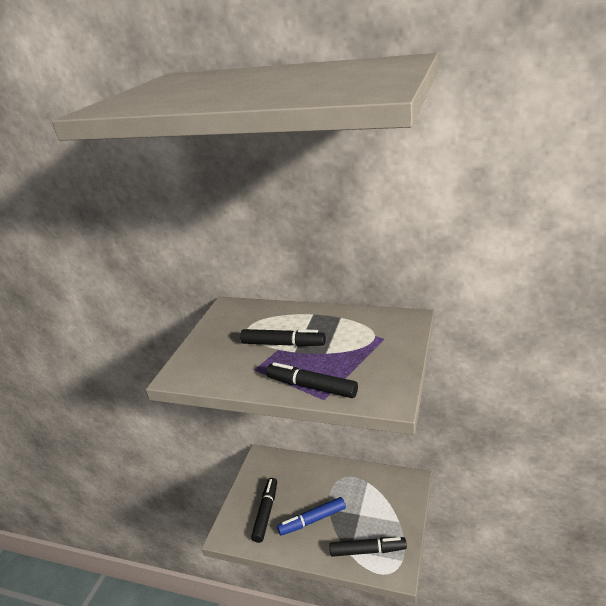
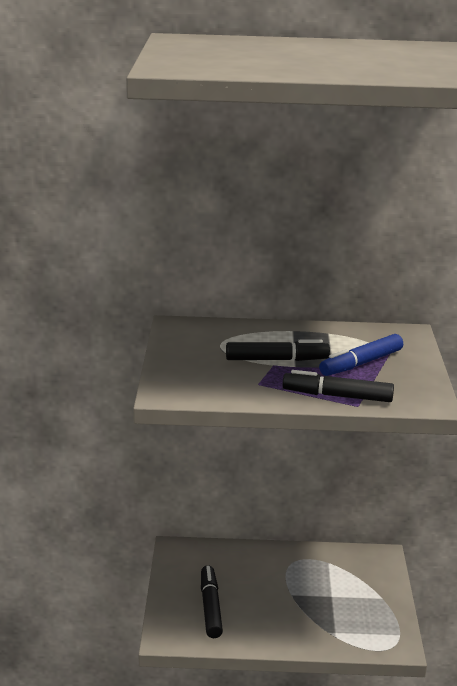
camera: 20 degrees left, 5 degrees down
(312, 520) = (275, 608): blue marker -> blue marker (361, 363)
(368, 551) = (356, 630): black marker -> none

